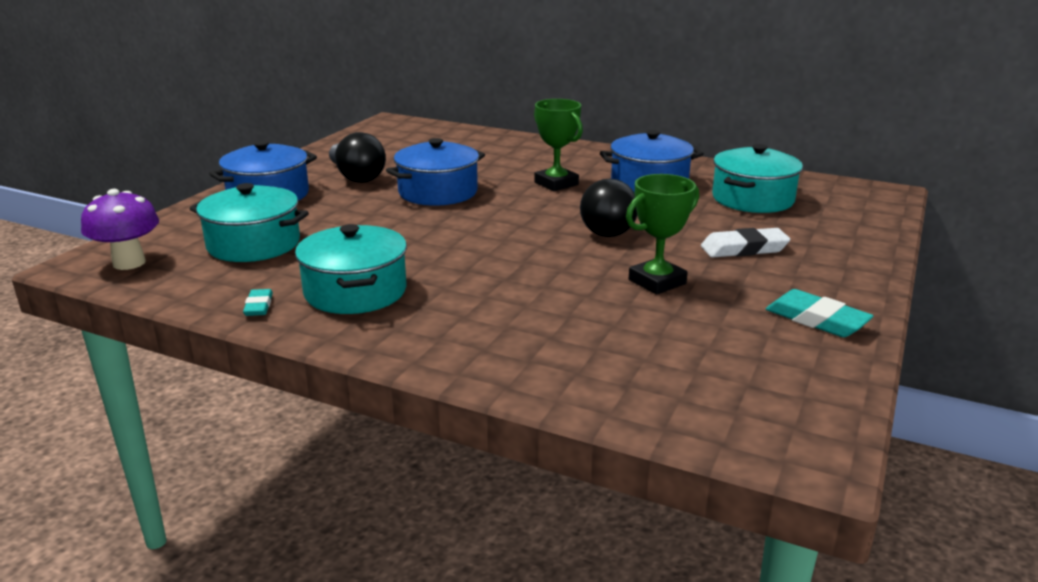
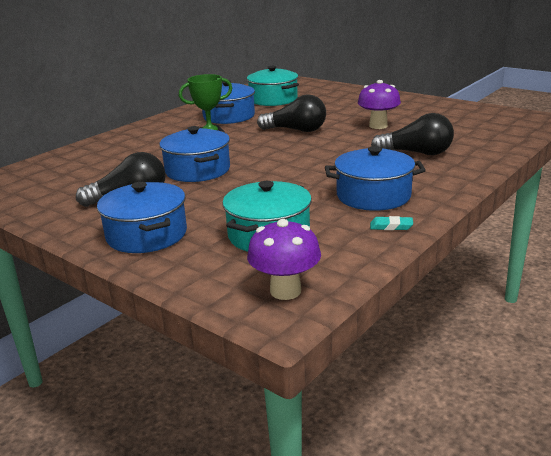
camera: 75 degrees left, 0 degrees up
(355, 291) = (373, 196): turquoise pot -> blue pot
(529, 316) = (417, 153): none -> black light bulb
(657, 282) = (378, 126): green trophy -> purple mushroom
(744, 249) = (342, 107): white eraser -> none
(816, 319) = (425, 105): turquoise eraser -> none

